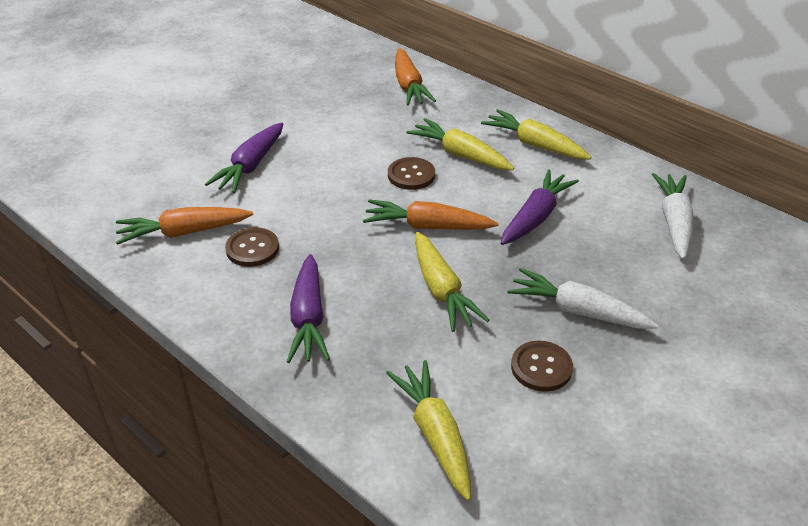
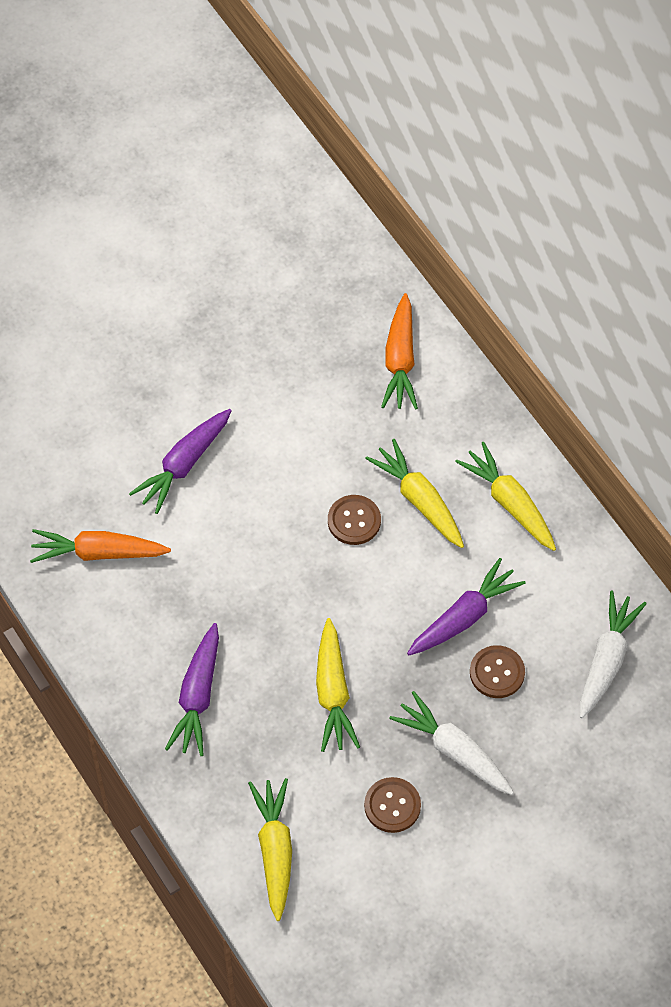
camera: 15 degrees right, 20 degrees up
(252, 248) = (162, 592): brown button -> brown button (497, 673)
(427, 226) = (346, 603): orange carrot -> none

